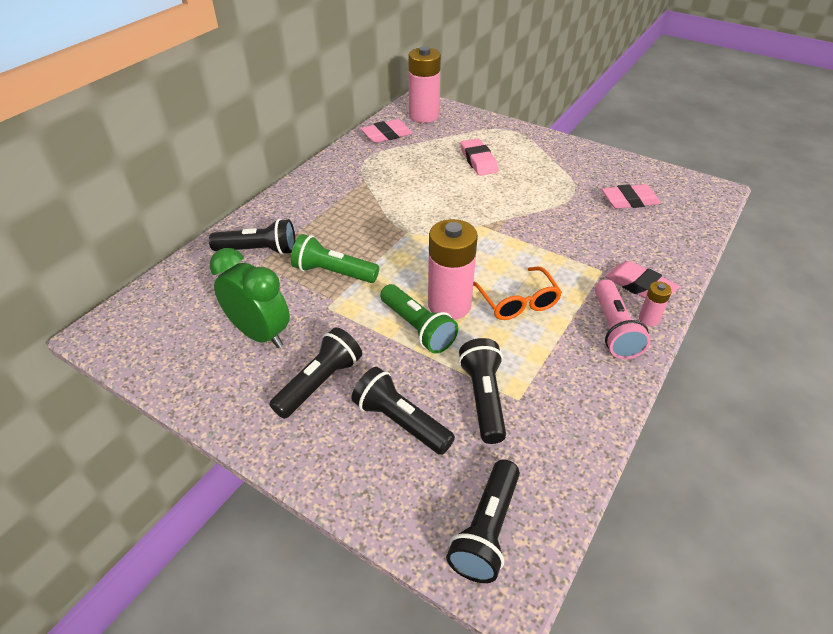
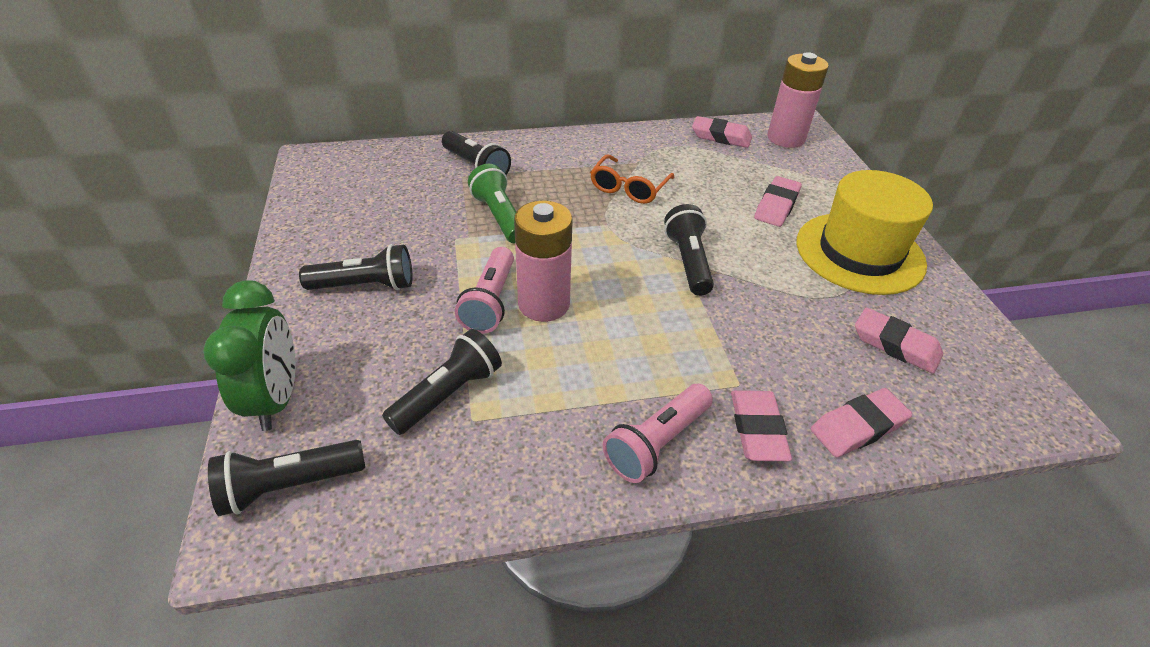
camera: 45 degrees right, 0 degrees up
(260, 334) = (385, 224): green clock -> green clock (276, 399)
(400, 422) = (367, 357): black flashlight -> black flashlight (688, 262)
(417, 328) = (490, 302): green flashlight -> pink flashlight
(517, 302) = (605, 346): orange glasses -> orange glasses (628, 188)
(551, 162) = (859, 252): none -> yellow hat
(649, 319) = (712, 465): pink battery -> none
(670, 251) = (858, 427): none -> pink eraser

